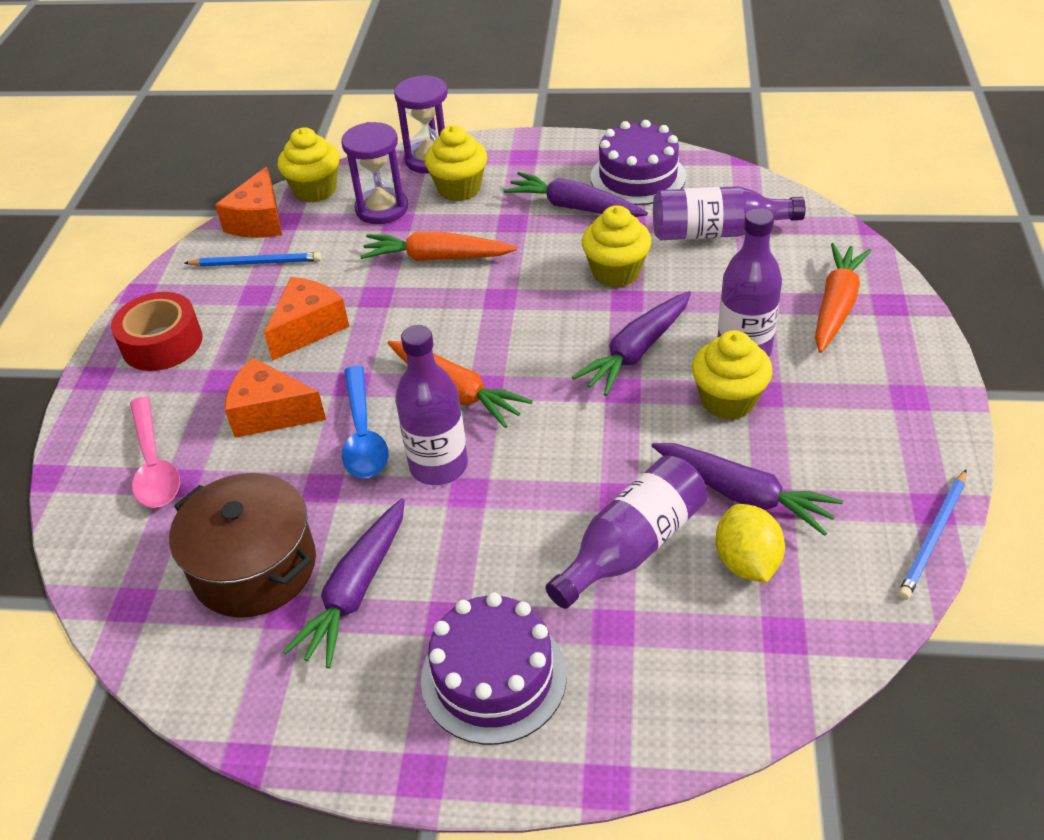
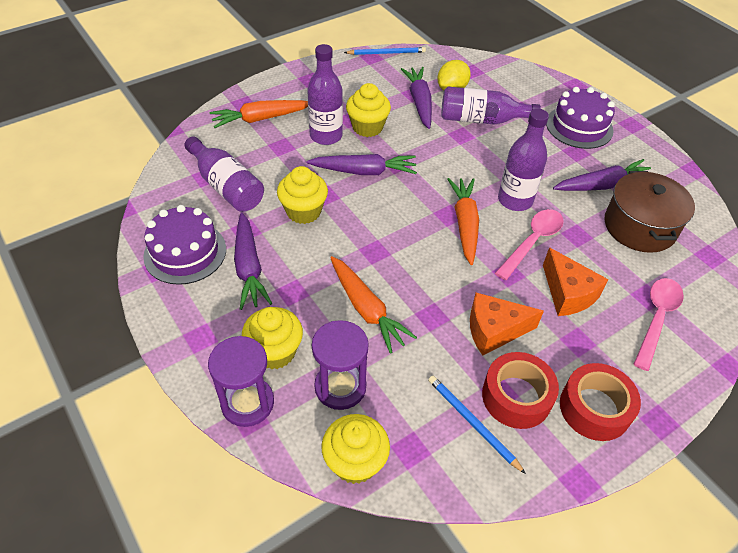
camera: 135 degrees left, 5 degrees up
(238, 301) = (516, 396): none -> red tape
(259, 221) = (428, 470): orange cheese -> none
(363, 434) = (532, 242): blue spoon -> pink spoon

